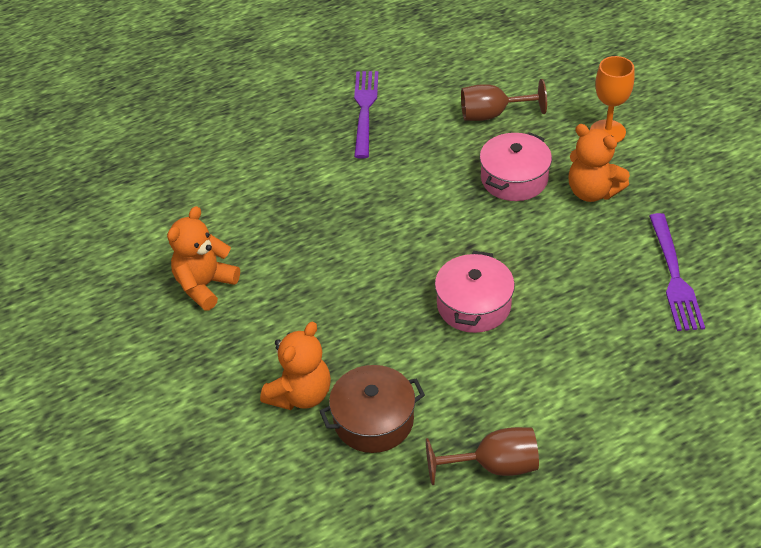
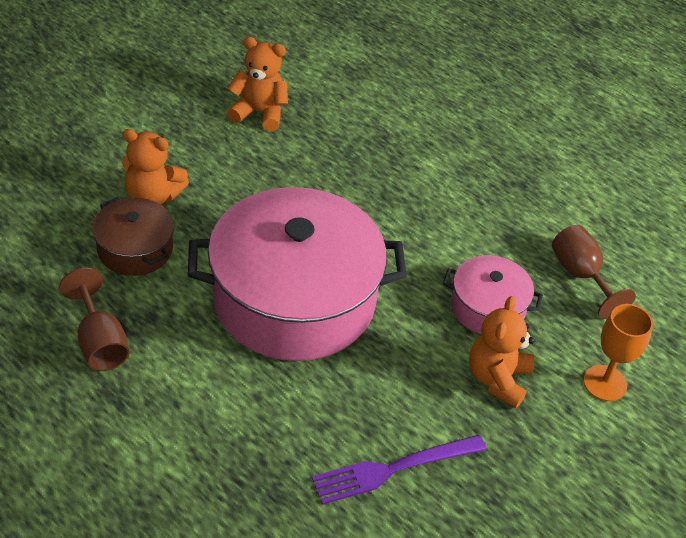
camera: 65 degrees right, 0 degrees up
(364, 109) = (537, 173): purple fork -> none
(473, 305) = (294, 299): pink pot -> pink pot, size x2.12

